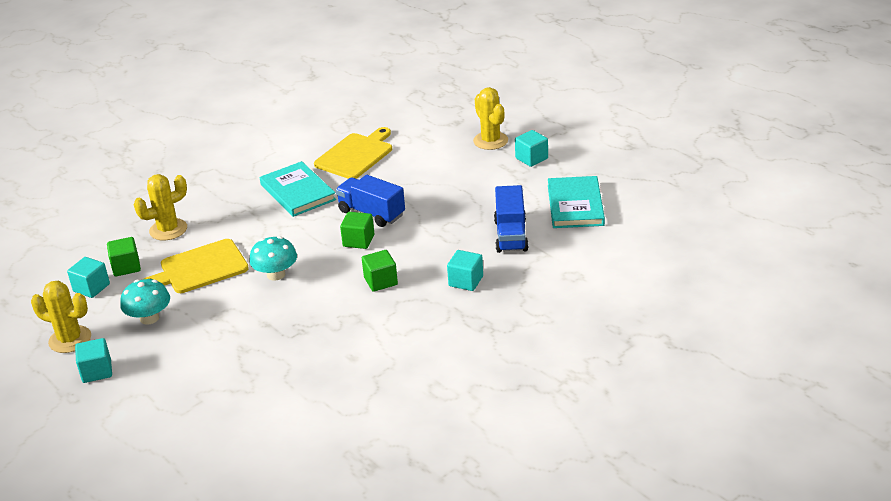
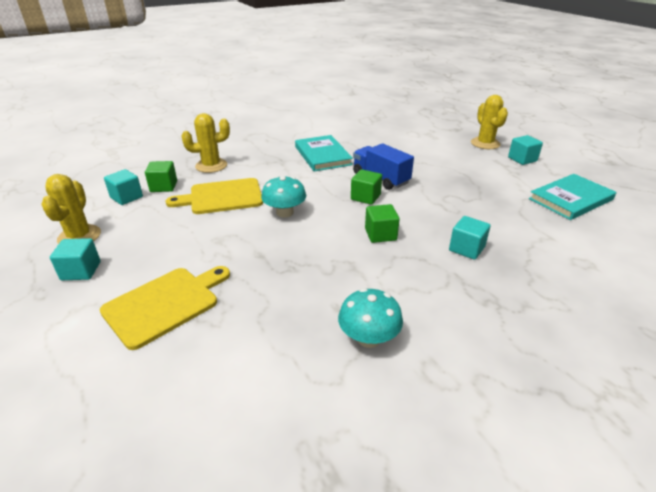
camera: 10 degrees right, 0 degrees up
(70, 339) = (79, 236): yellow cactus -> yellow cactus turned 60 degrees clockwise
(149, 318) = (158, 230): turquoise mushroom -> turquoise mushroom (368, 338)
(356, 155) = (374, 139): yellow cutting board -> yellow cutting board (165, 304)
(511, 235) = (510, 214): blue truck -> none
(575, 205) = (570, 199): turquoise book -> turquoise book turned 45 degrees clockwise

